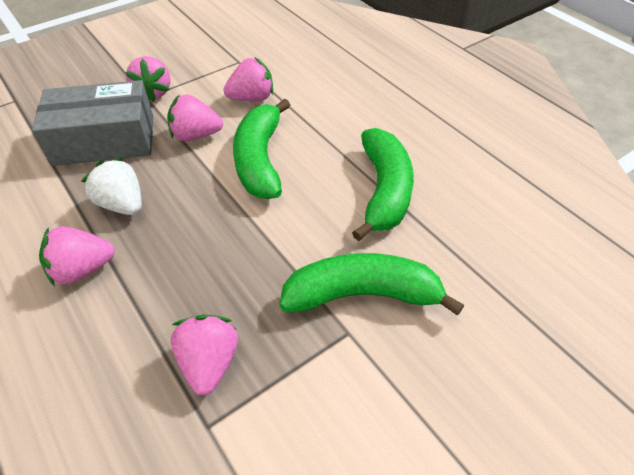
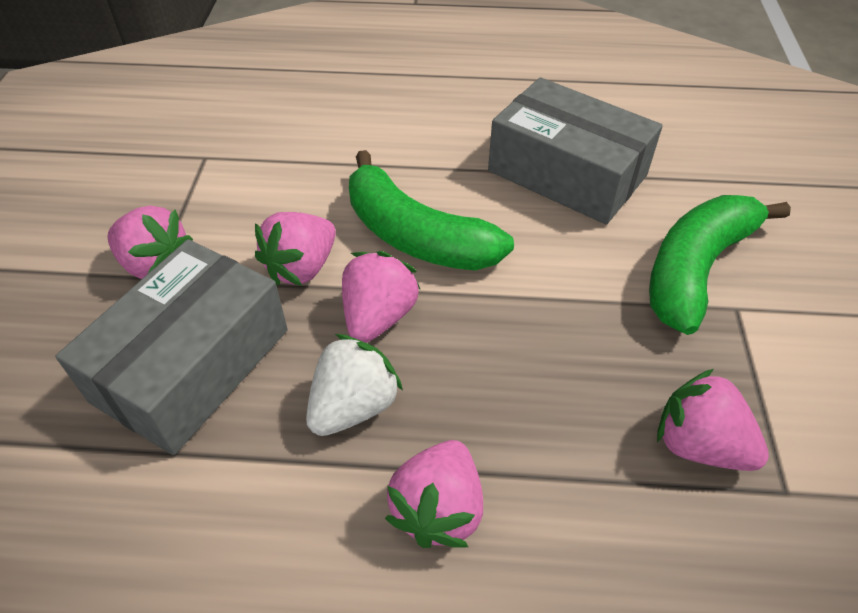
camera: 50 degrees left, 0 degrees up
(122, 204) = (353, 406): white strawberry -> white strawberry turned 135 degrees clockwise
(252, 98) = (294, 183): pink strawberry -> pink strawberry (378, 316)
(384, 191) = (567, 173): green banana -> grey box

